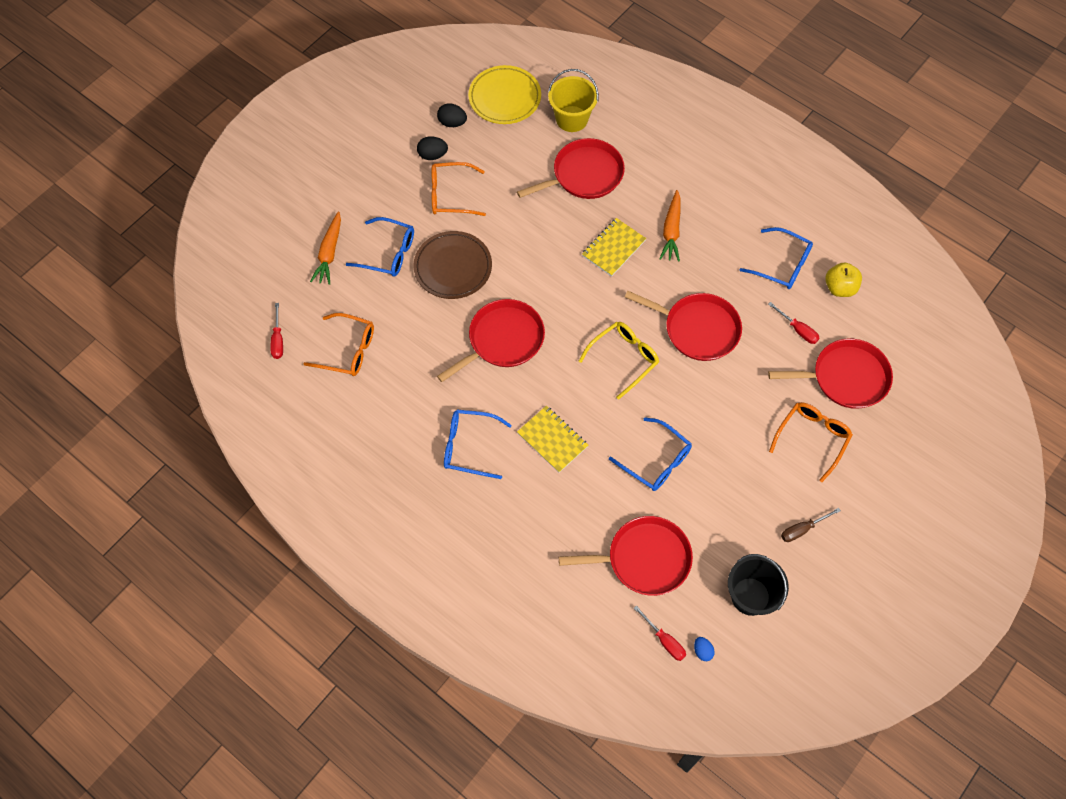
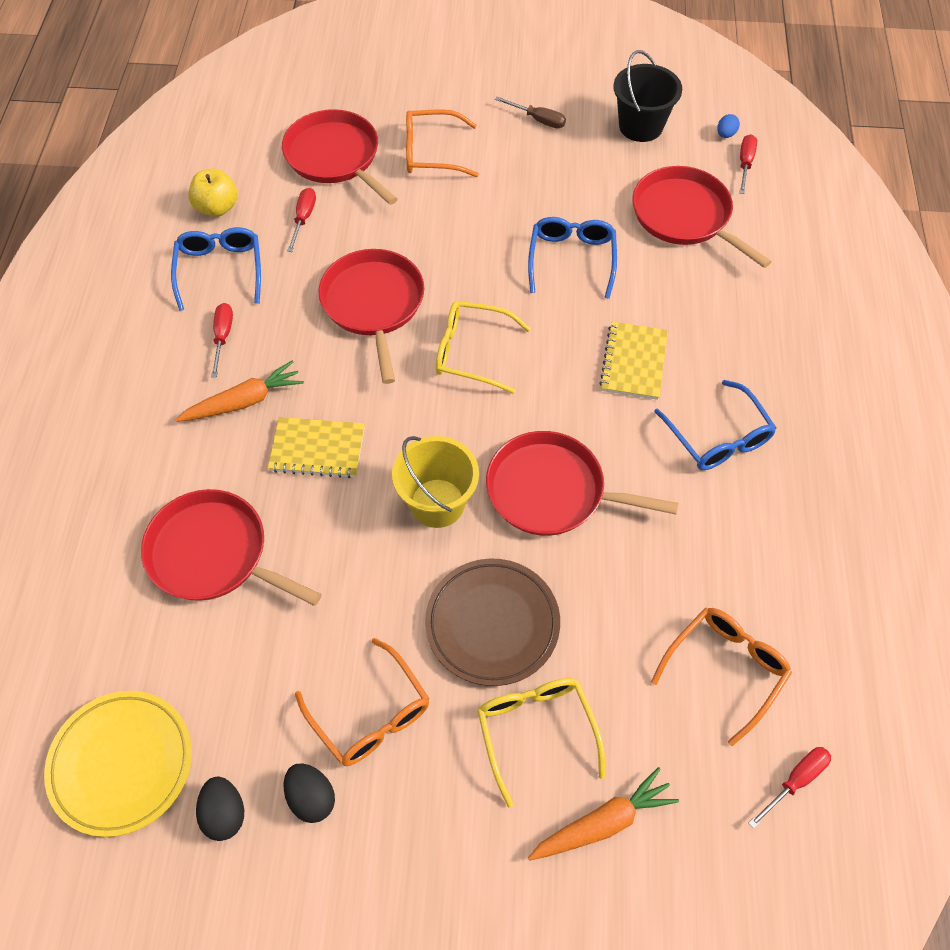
camera: 125 degrees left, 5 degrees down
(348, 350) = (726, 669): orange glasses -> orange glasses turned 60 degrees clockwise
(388, 253) = (536, 731): blue glasses -> yellow glasses
(572, 119) = (112, 634): yellow bucket -> yellow bucket (437, 503)
(726, 242) = (223, 337): none -> red screwdriver

